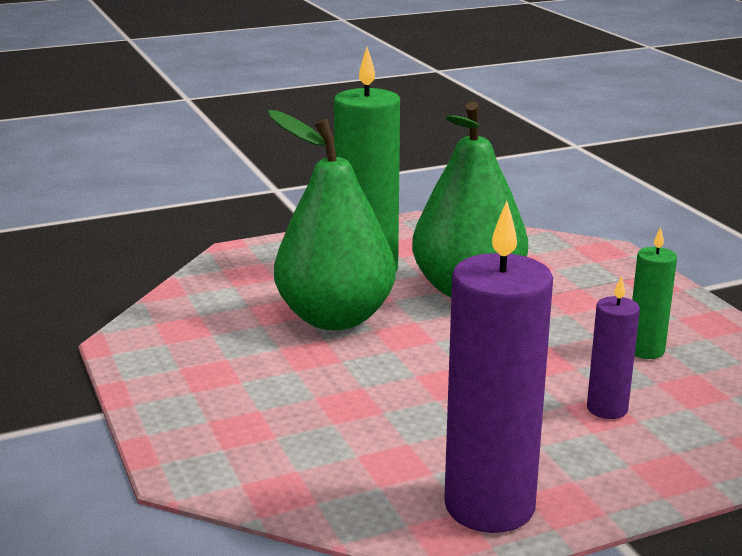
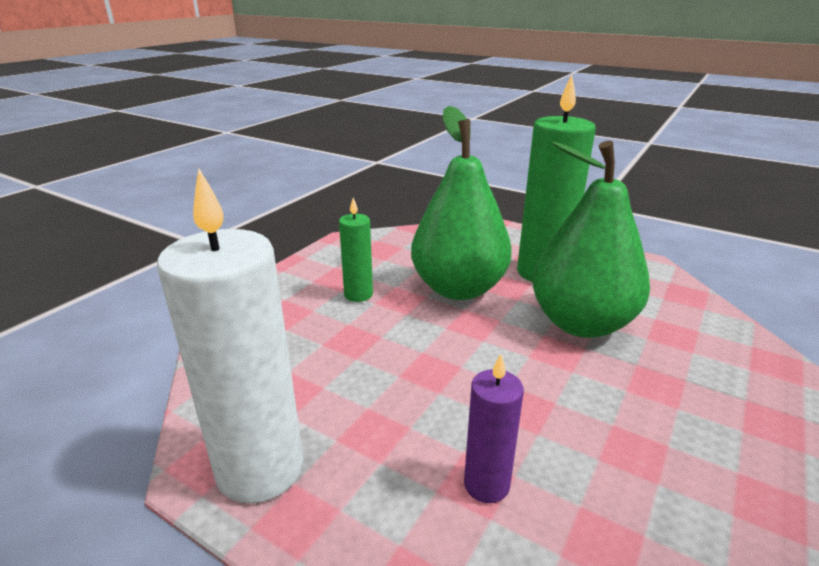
camera: 55 degrees right, 5 degrees up
(489, 506) = (260, 468): purple candle -> white candle
(645, 350) = (632, 471): green candle -> green candle (358, 294)

